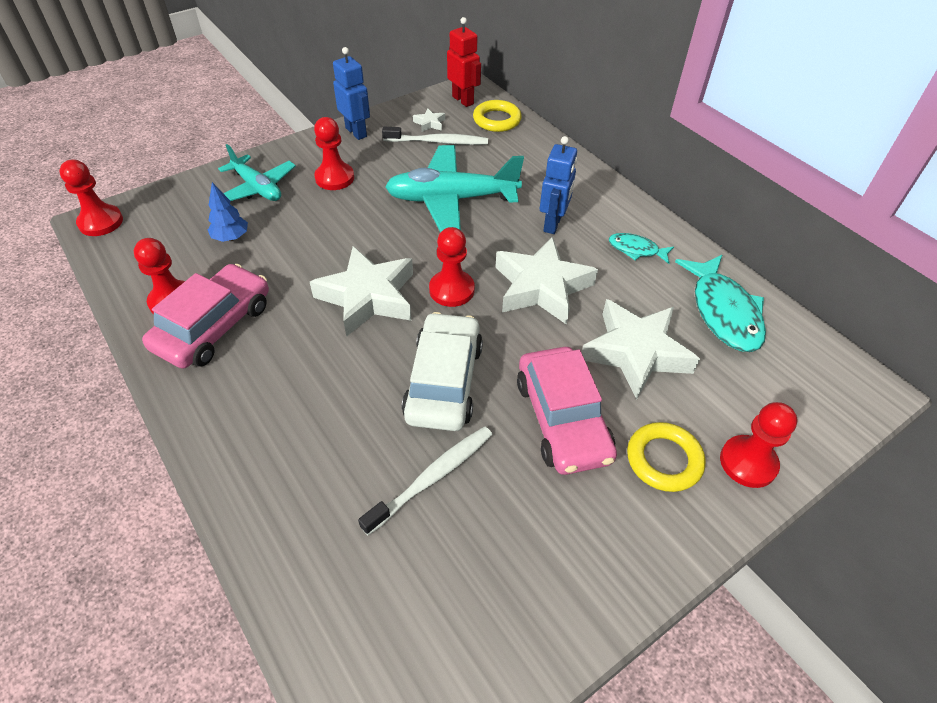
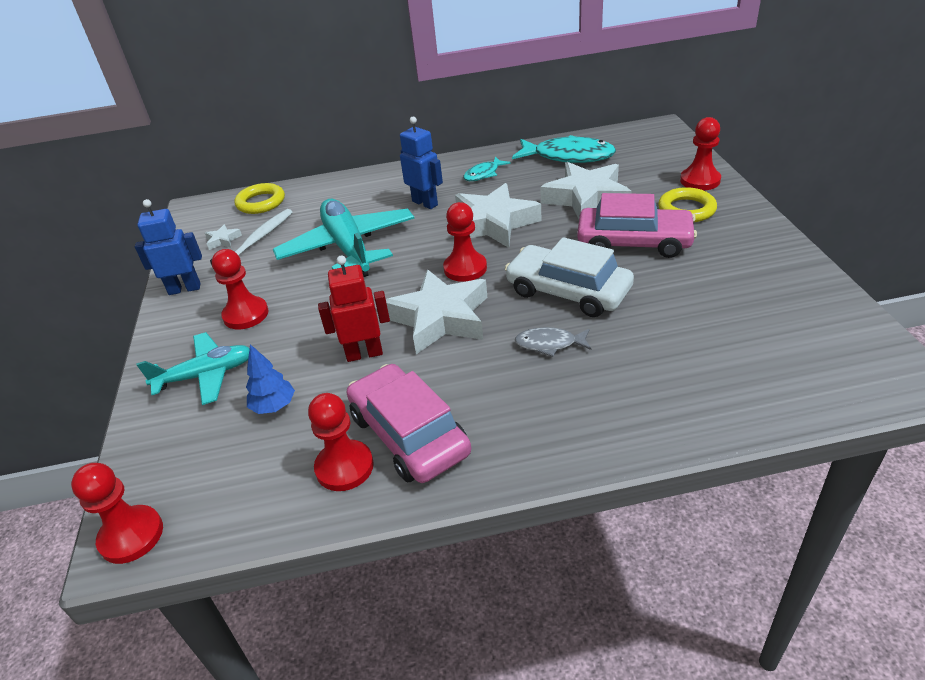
camera: 60 degrees left, 10 degrees down
(353, 388) = (549, 344): none -> grey fish
(432, 477) = (665, 315): white toothbrush -> none
(451, 199) = (348, 247): turquoise plane -> turquoise plane turned 135 degrees clockwise
(463, 100) = (209, 215): red robot -> red robot (364, 354)

